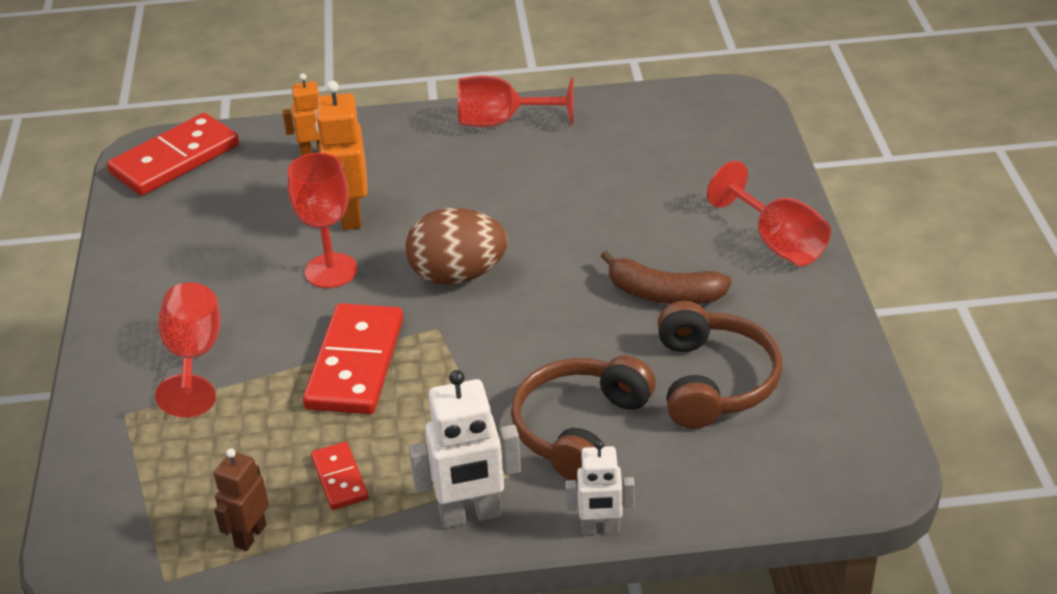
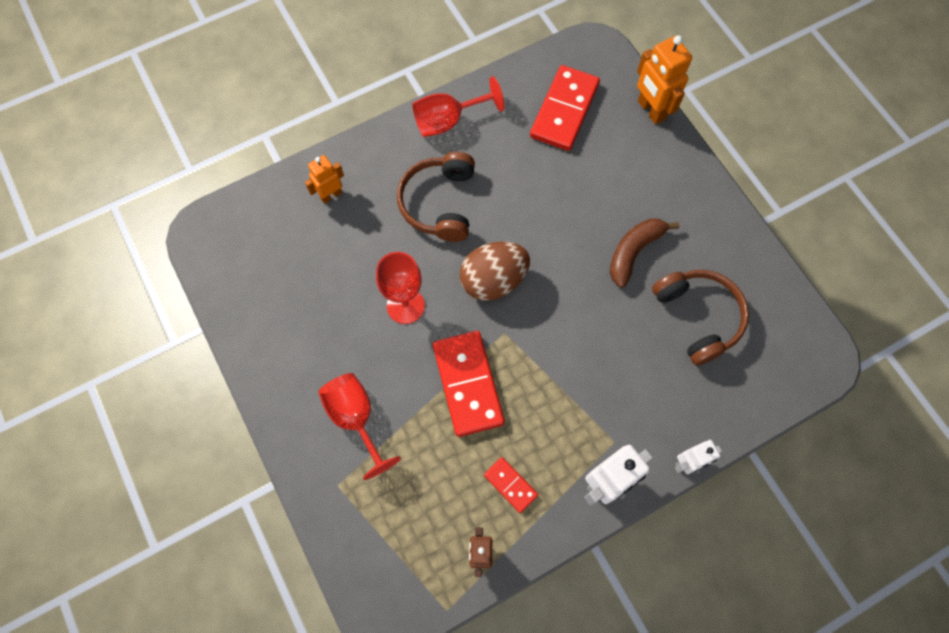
camera: 25 degrees left, 30 degrees up
(175, 159) = (229, 234): red domino -> red domino (564, 110)
(350, 215) = (390, 248): orange robot -> orange robot (650, 110)
(581, 429) = (638, 387): brown headphones -> brown headphones (440, 203)
(663, 294) = (634, 252): brown banana -> brown banana turned 135 degrees clockwise
(777, 242) = (683, 180): red goblet -> none

